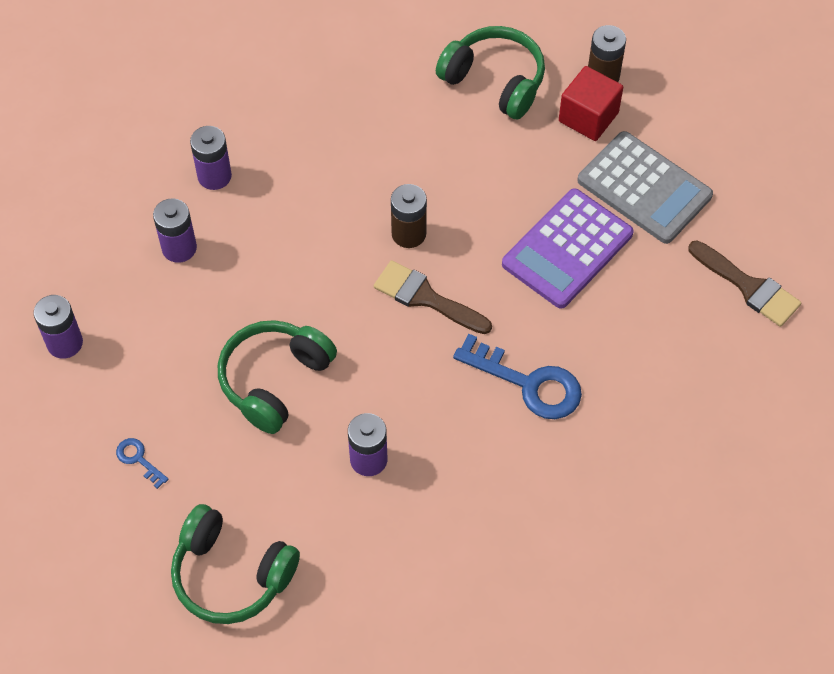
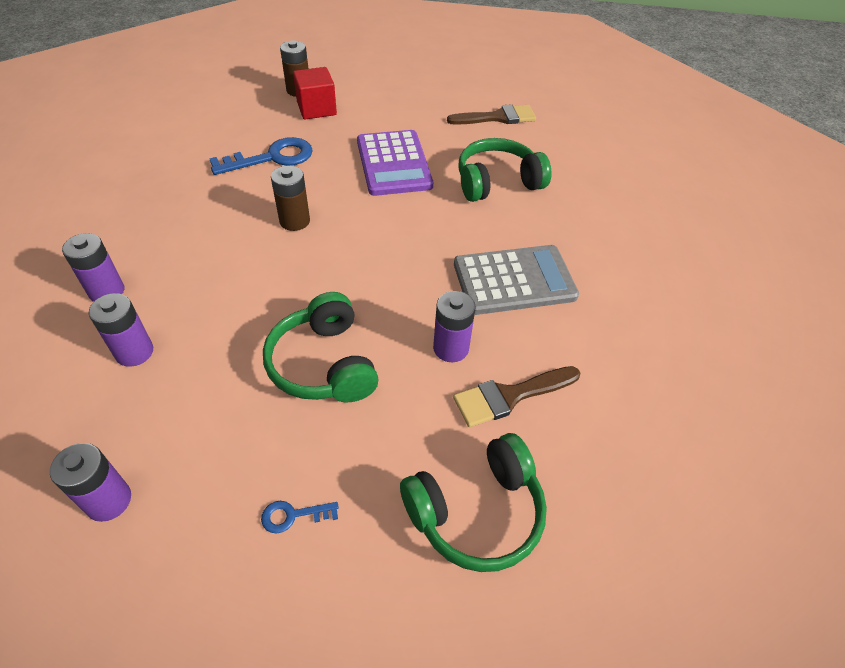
camera: 55 degrees left, 10 degrees down
(426, 298) = (353, 241): brown brush -> brown brush (510, 396)
(494, 81) = (241, 126): green headphones -> green headphones (497, 182)
(528, 383) = (471, 232): blue key -> blue key (272, 158)
(644, 188) = (390, 116): grey calculator -> grey calculator (514, 280)

